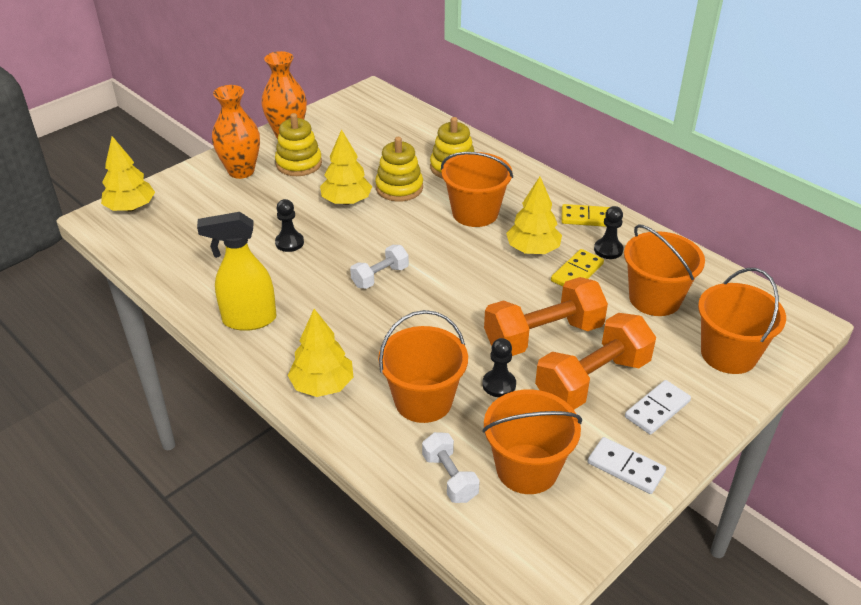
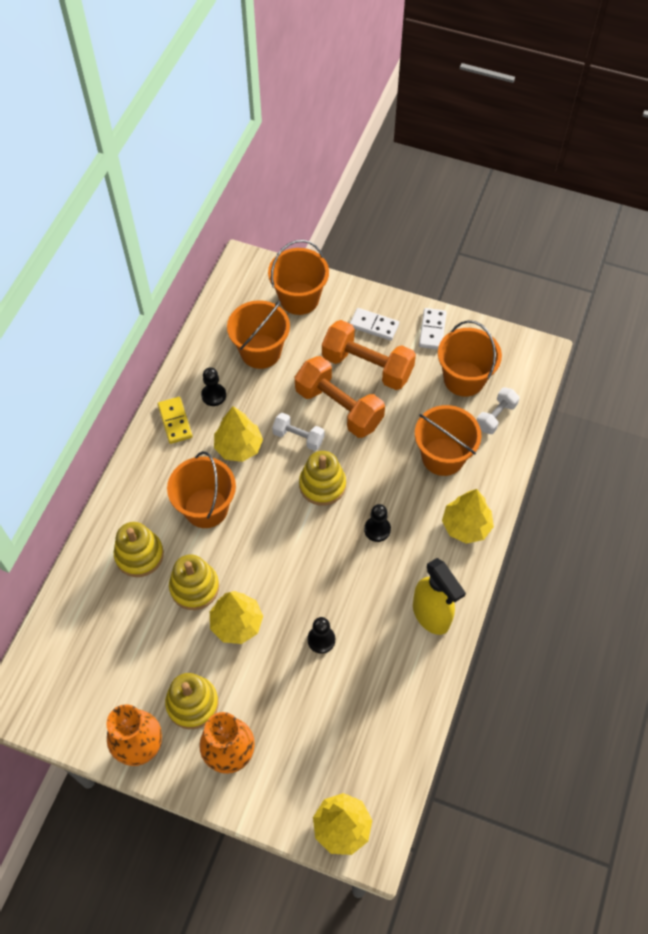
camera: 115 degrees left, 20 degrees up
(380, 276) = (329, 544): white dumbbell -> white dumbbell (298, 437)
(450, 292) = (322, 485): none -> yellow stacking toy
(499, 384) = (402, 418): black pawn -> black pawn (377, 529)
(577, 272) = (254, 408): yellow domino -> none

